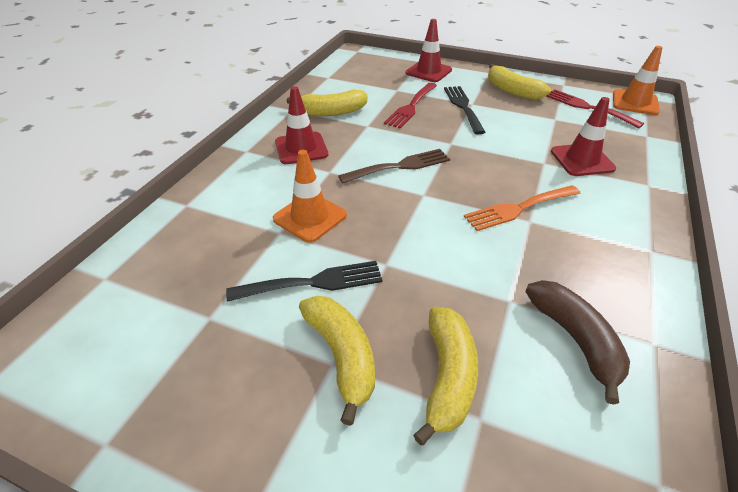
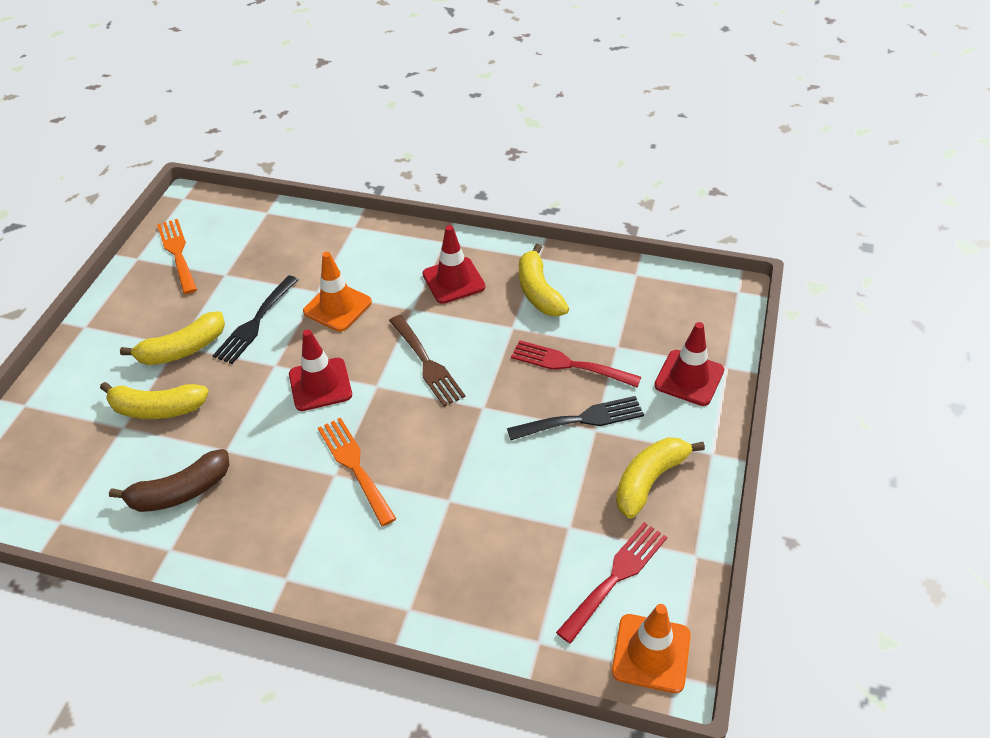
camera: 85 degrees right, 5 degrees up
(127, 381) = (177, 253): none -> orange fork
(313, 282) = (255, 323): black fork -> black fork turned 45 degrees clockwise
(582, 160) = (459, 543): red traffic cone -> red traffic cone (320, 384)

